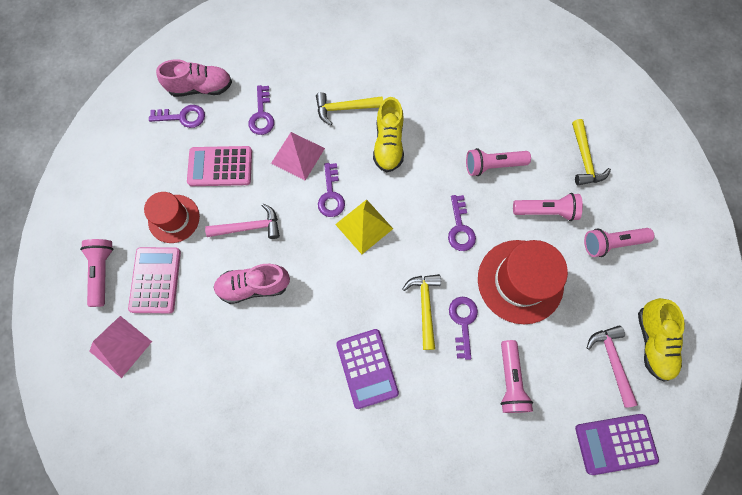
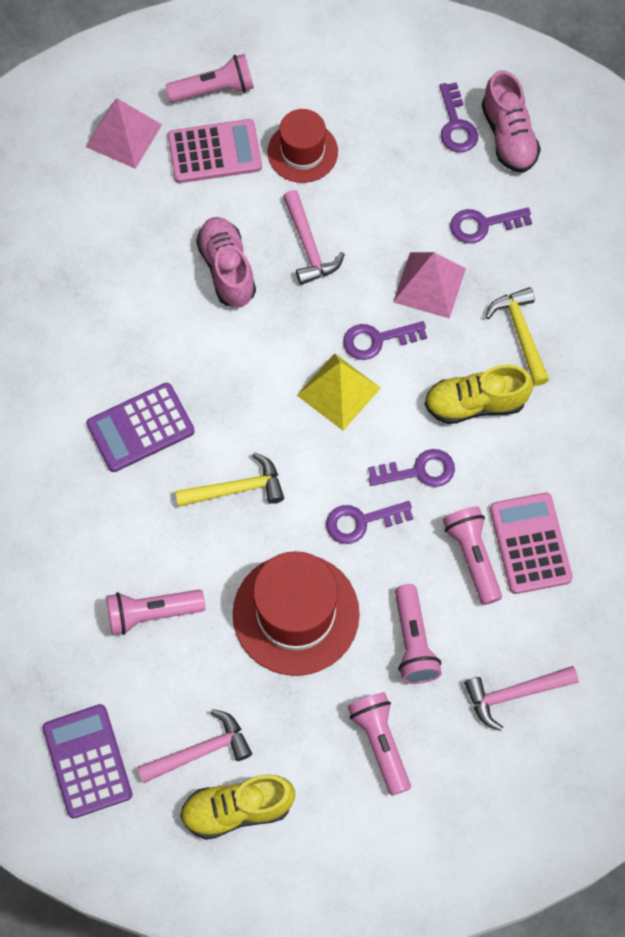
camera: 80 degrees right, 5 degrees down
(220, 167) = (390, 190): pink calculator -> pink calculator (530, 543)
(463, 322) = (222, 542): purple key -> purple key (418, 471)
(584, 159) = (514, 694): yellow hammer -> pink hammer

